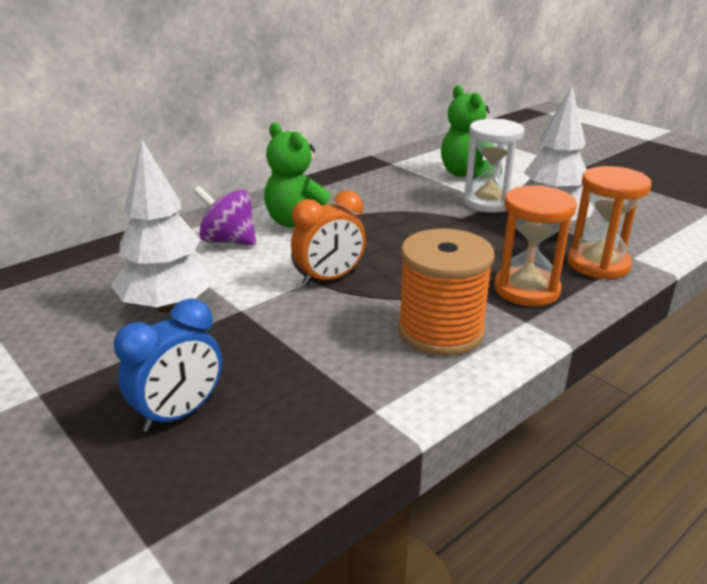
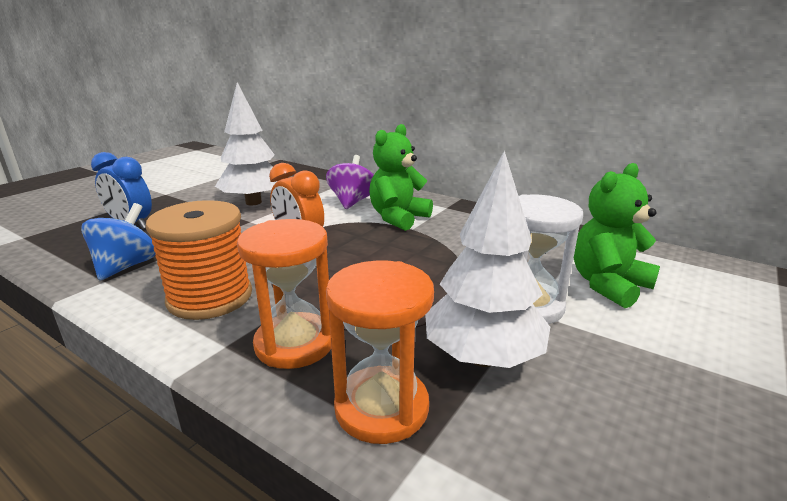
camera: 75 degrees right, 5 degrees down
(340, 397) = (126, 266): none -> blue spinning top

